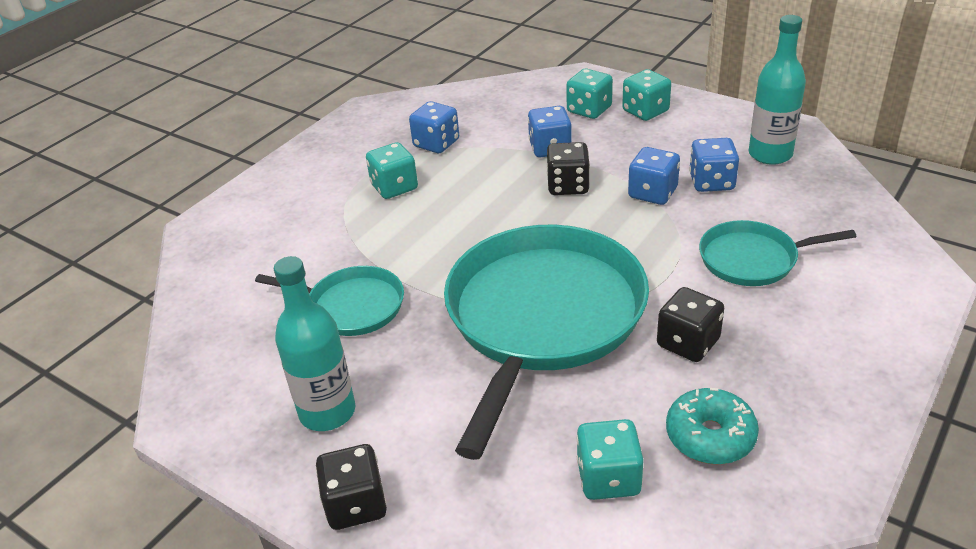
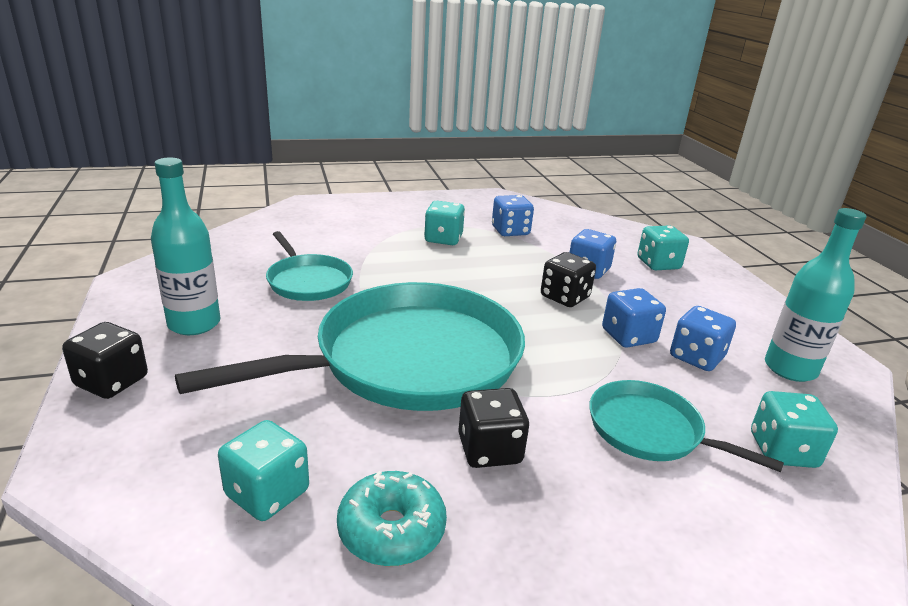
camera: 35 degrees right, 10 degrees down
(645, 111) = (707, 286): turquoise dice -> turquoise dice (782, 450)

